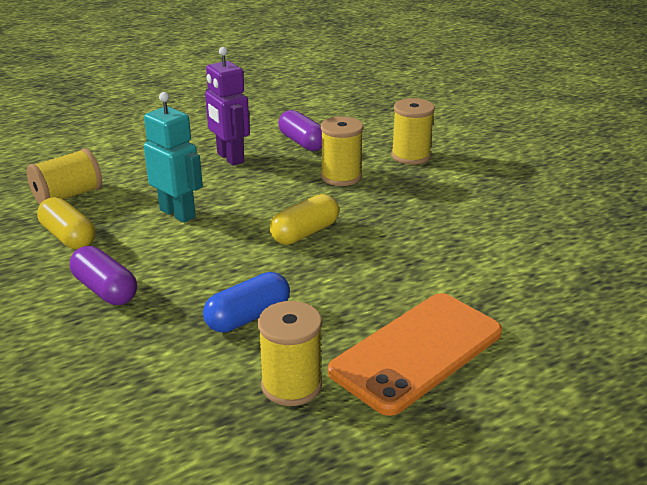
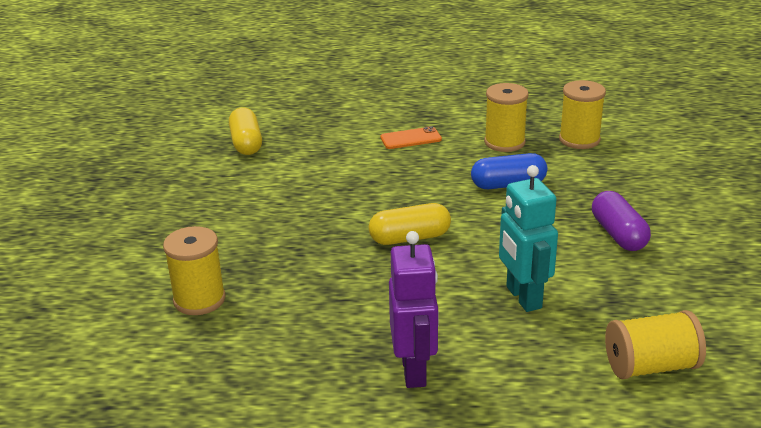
camera: 150 degrees left, 0 degrees up
(68, 237) = (651, 301): yellow capsule -> yellow capsule (246, 143)
(302, 142) = (297, 369): purple capsule -> none
(341, 177) = (310, 294): yellow spool -> yellow spool (579, 140)
(417, 352) = (410, 138): orange phone -> orange phone, size x0.46

